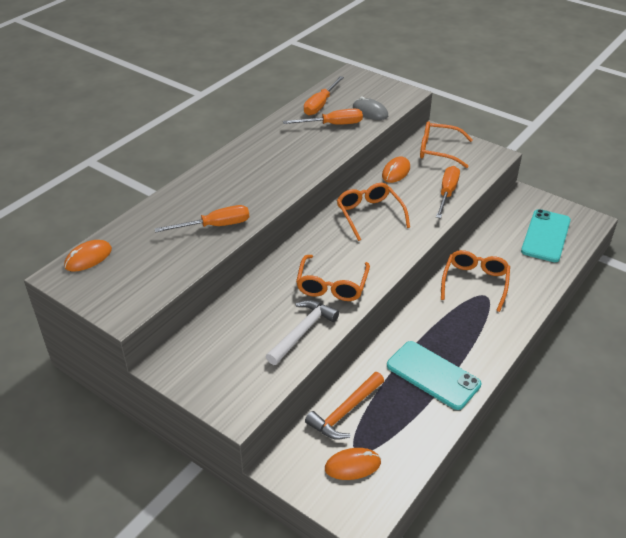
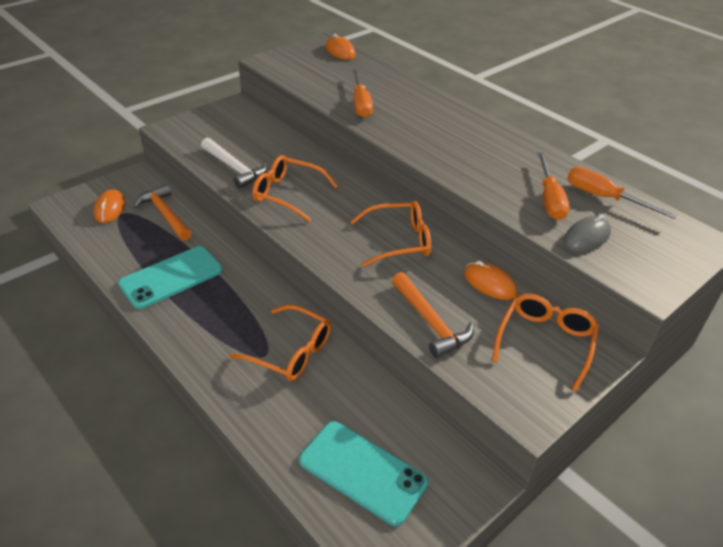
camera: 100 degrees right, 0 degrees up
(447, 193) = (430, 322): orange screwdriver -> orange hammer

